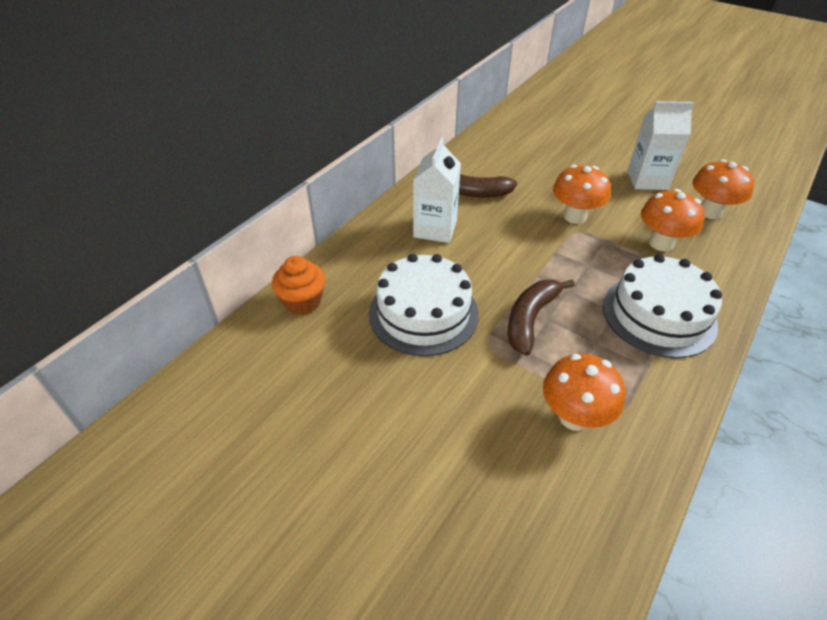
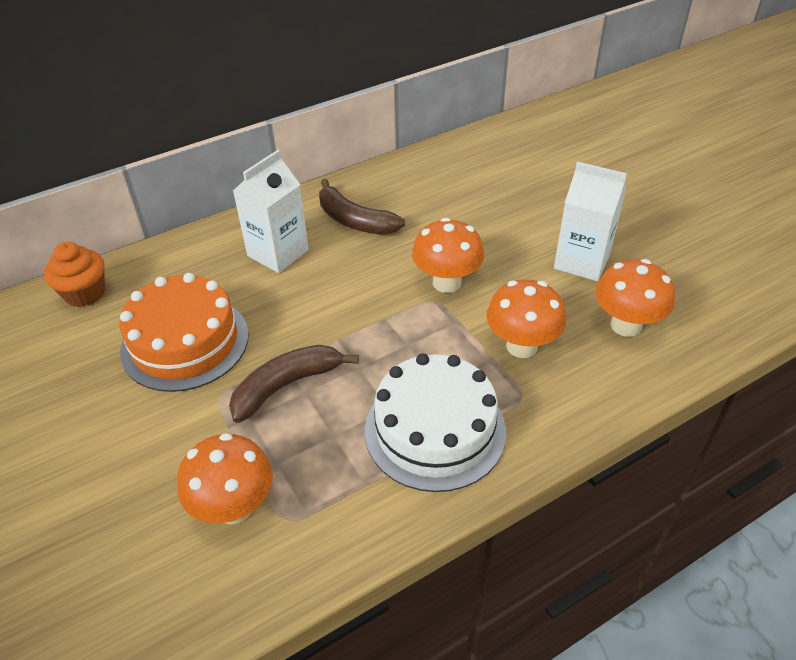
camera: 25 degrees right, 0 degrees up
(423, 313) = (185, 342): white cake -> orange cake

